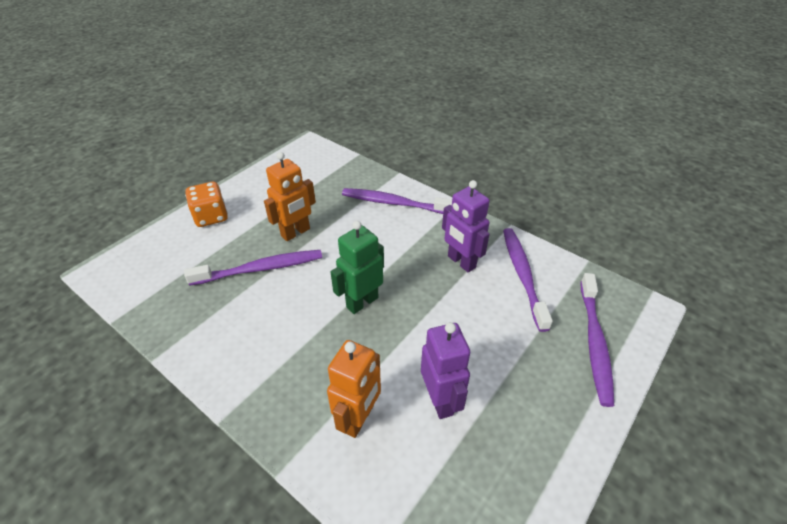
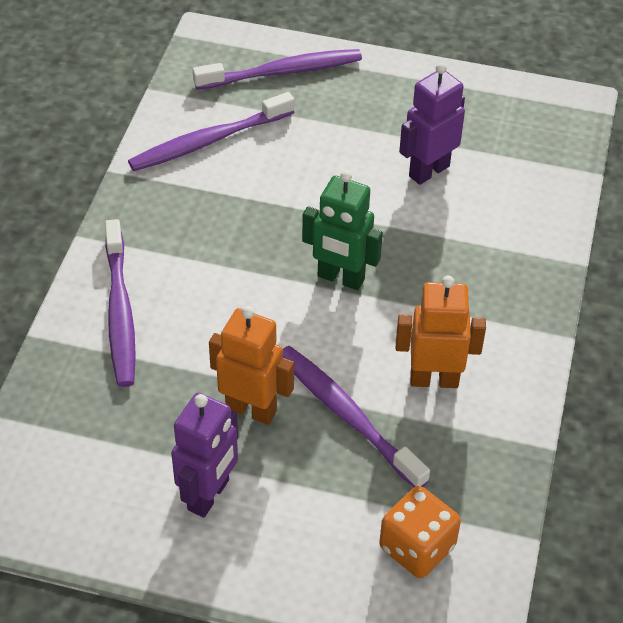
camera: 115 degrees left, 5 degrees up
(211, 216) = (274, 552): orange dice -> orange dice (417, 547)
(358, 418) = (490, 225): orange robot -> orange robot (434, 379)
(461, 262) = (215, 202): purple robot -> purple robot (209, 495)

